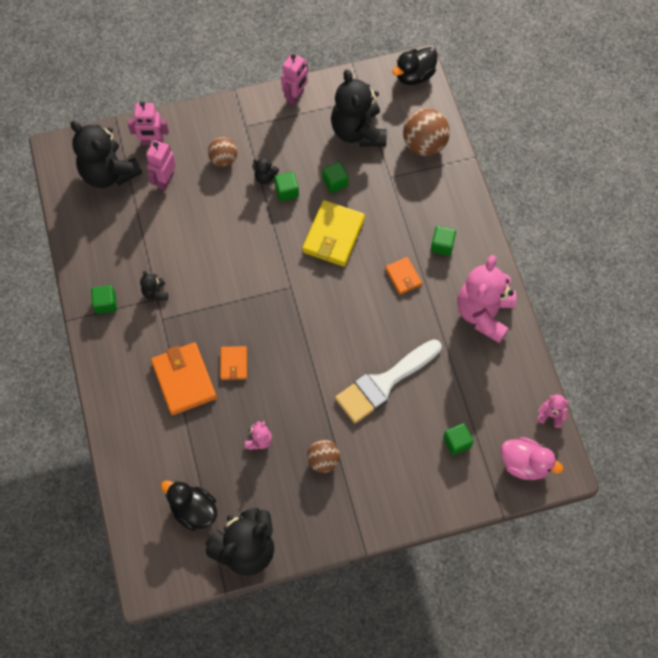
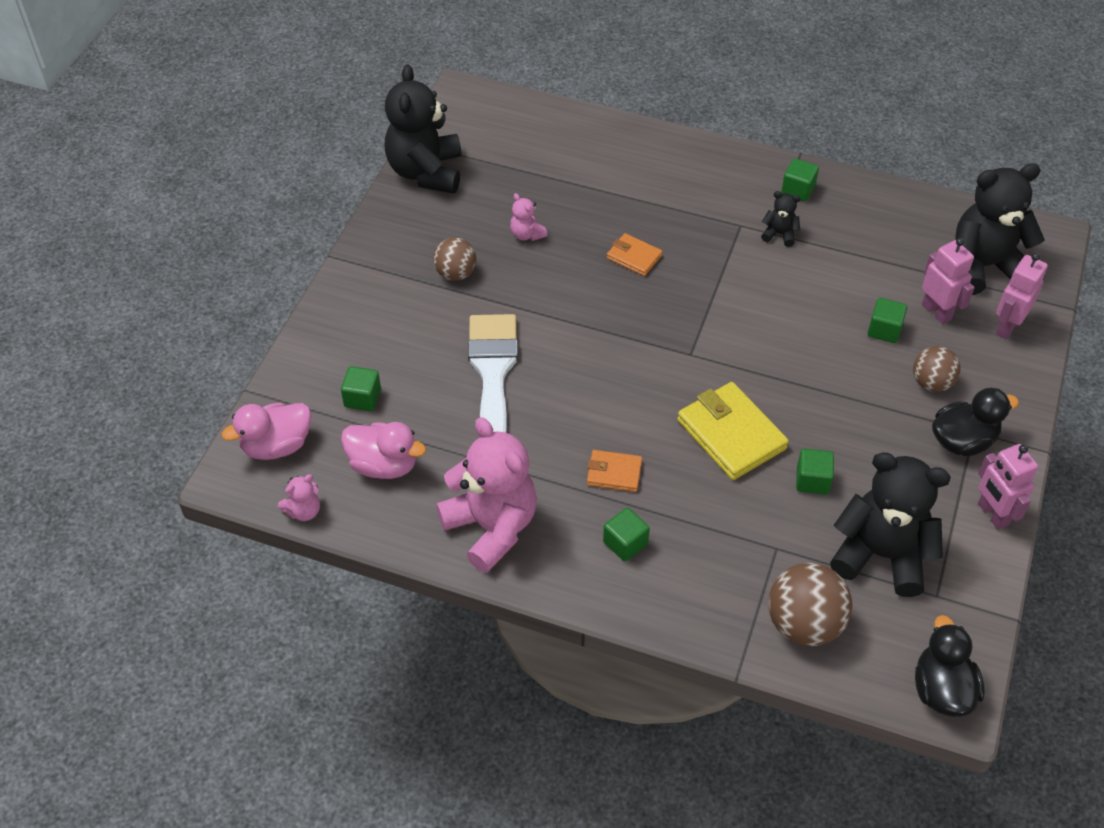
camera: 125 degrees right, 15 degrees down
(184, 380) = (650, 209): orange wallet -> none
(194, 510) = (501, 154): black duck -> black duck (962, 441)
(265, 177) = (873, 411): black teddy bear -> none
(287, 191) = (835, 422): green cube -> green cube (884, 330)
(490, 396) = (384, 465): none -> pink duck

